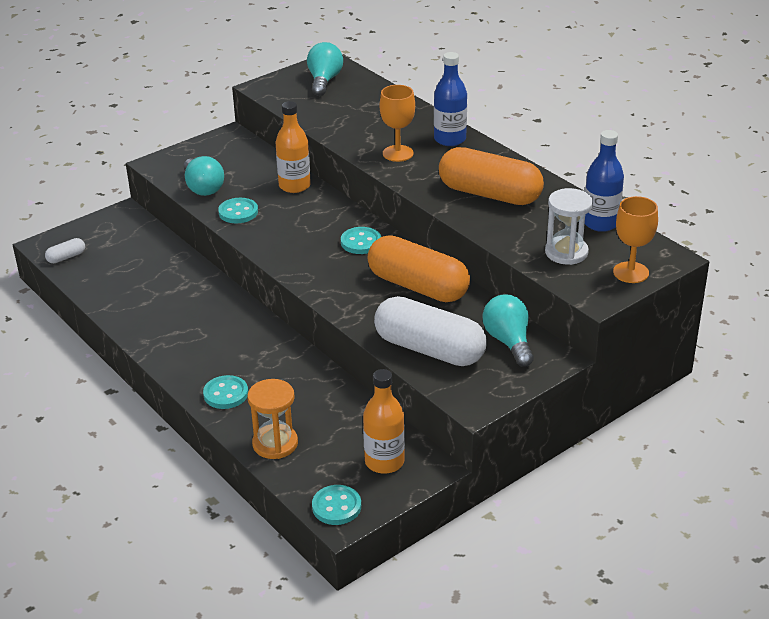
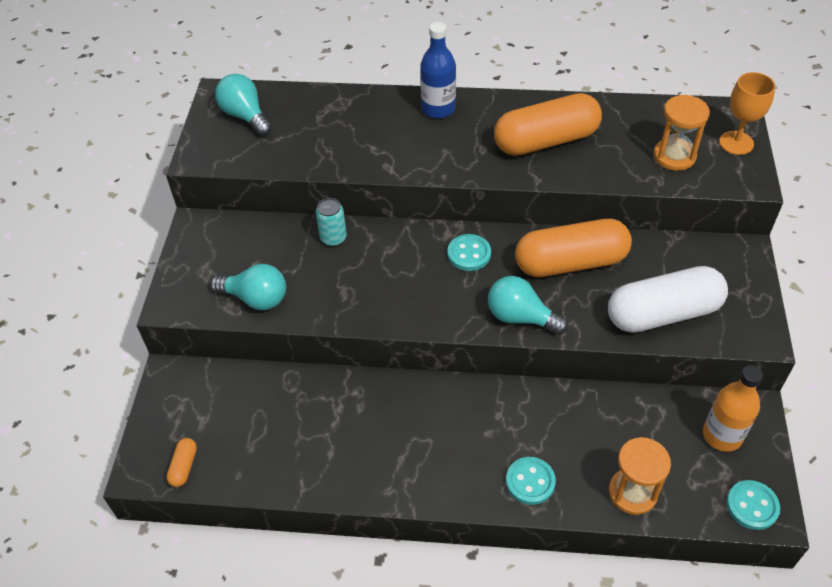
camera: 45 degrees left, 15 degrees up
(66, 257) = (184, 466): white capsule -> orange capsule
(238, 212) = (326, 300): turquoise button -> none
(294, 186) = (333, 238): orange bottle -> turquoise can
(398, 153) = (420, 149): orange goblet -> none
(508, 342) = (699, 262): turquoise light bulb -> turquoise light bulb (520, 317)
(566, 252) = (674, 156): white hourglass -> orange hourglass
(600, 223) = (654, 113): blue bottle -> none

